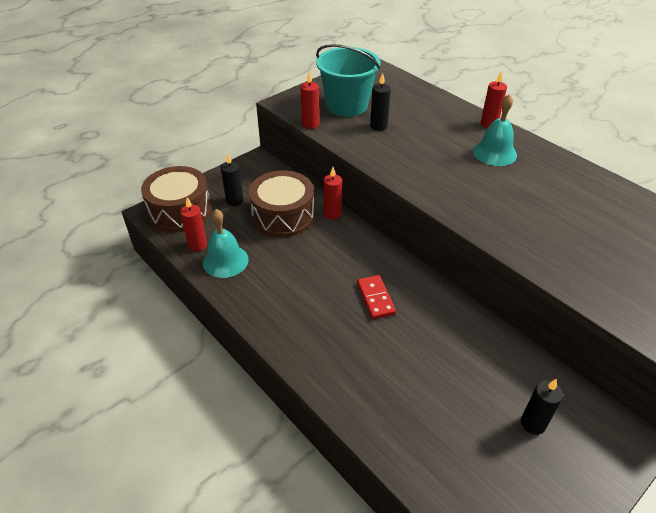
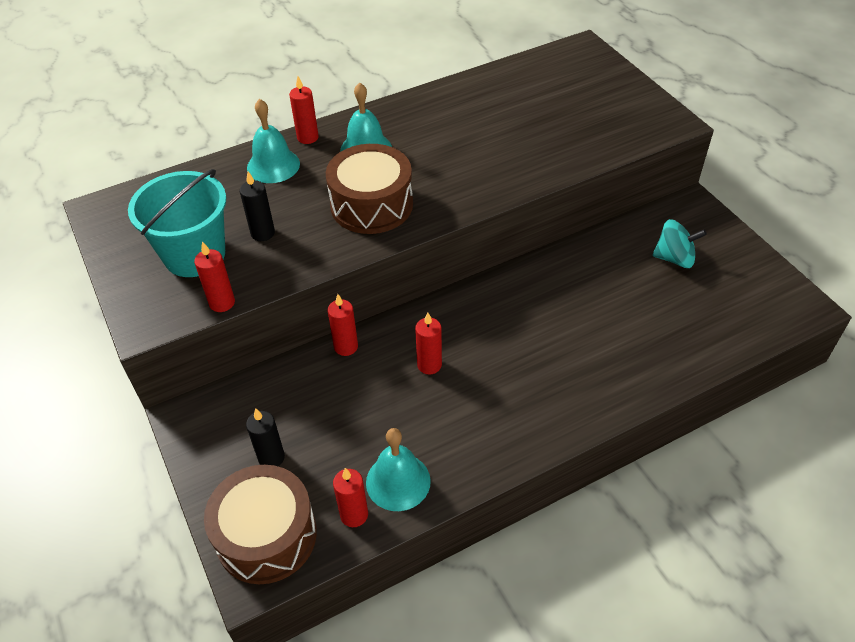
camera: 75 degrees left, 5 degrees up
(283, 216) = (329, 402): brown drum -> brown drum (371, 205)
(329, 259) = (429, 365): none -> red candle
(375, 298) = (504, 334): red domino -> none
(448, 116) = (273, 165): none -> turquoise bell
(533, 424) = (674, 258): black candle -> turquoise spinning top

